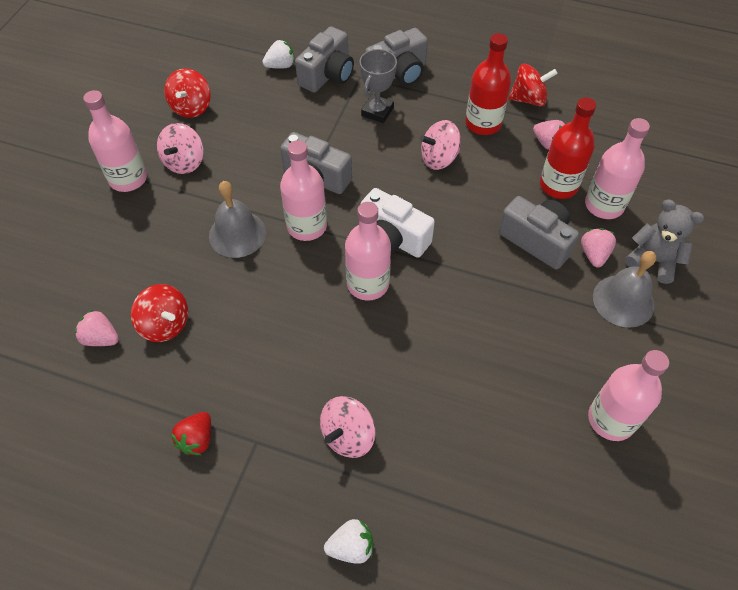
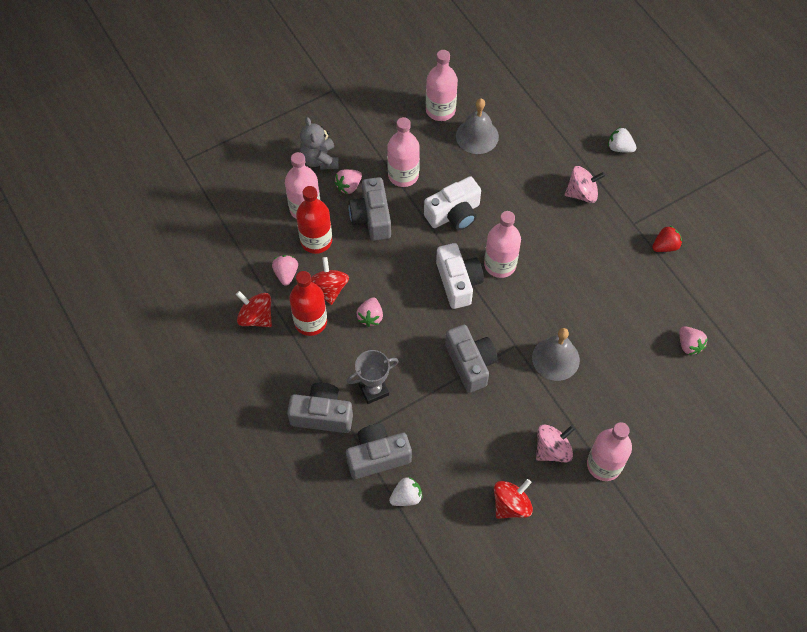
camera: 140 degrees left, 5 degrees up
(165, 324) = (643, 326): red spinning top -> red spinning top (329, 289)
(280, 66) = (406, 497): white strawberry -> white strawberry turned 135 degrees clockwise
(307, 226) = (505, 331): pink bottle -> pink bottle (403, 175)
(439, 158) = (370, 317): pink spinning top -> pink strawberry
(464, 303) = (454, 214): none -> white camera
(623, 300) = (364, 153): grey bell -> grey bell (477, 136)

